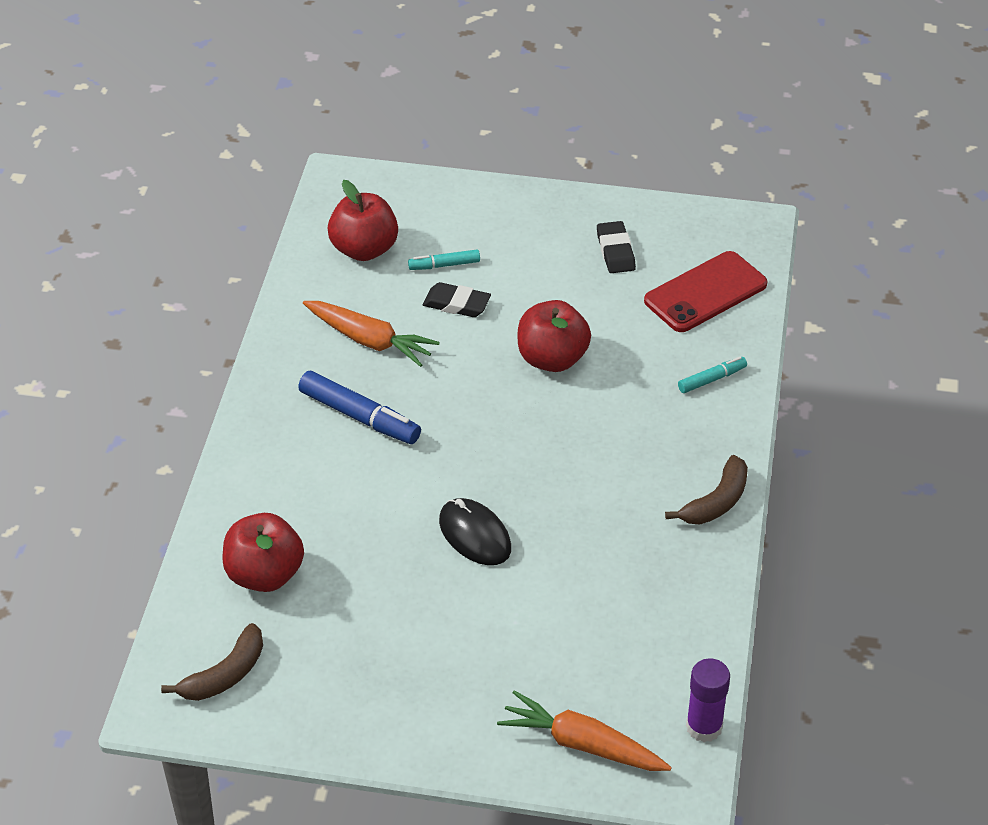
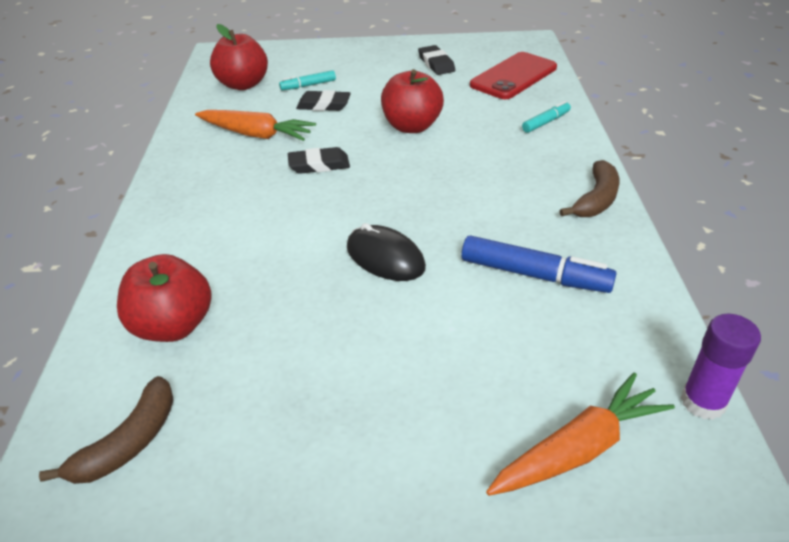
camera: 10 degrees left, 5 degrees down
(359, 416) = (255, 184): blue marker -> blue marker (534, 275)
(433, 400) = (319, 165): none -> black eraser
(582, 744) = (578, 449): orange carrot -> orange carrot turned 135 degrees clockwise

